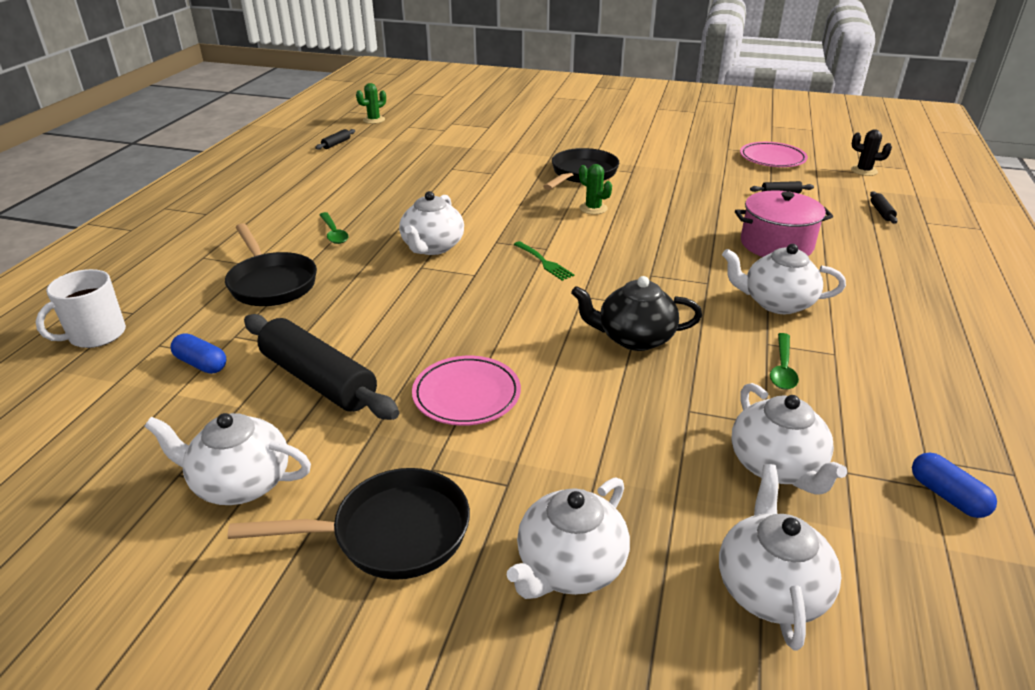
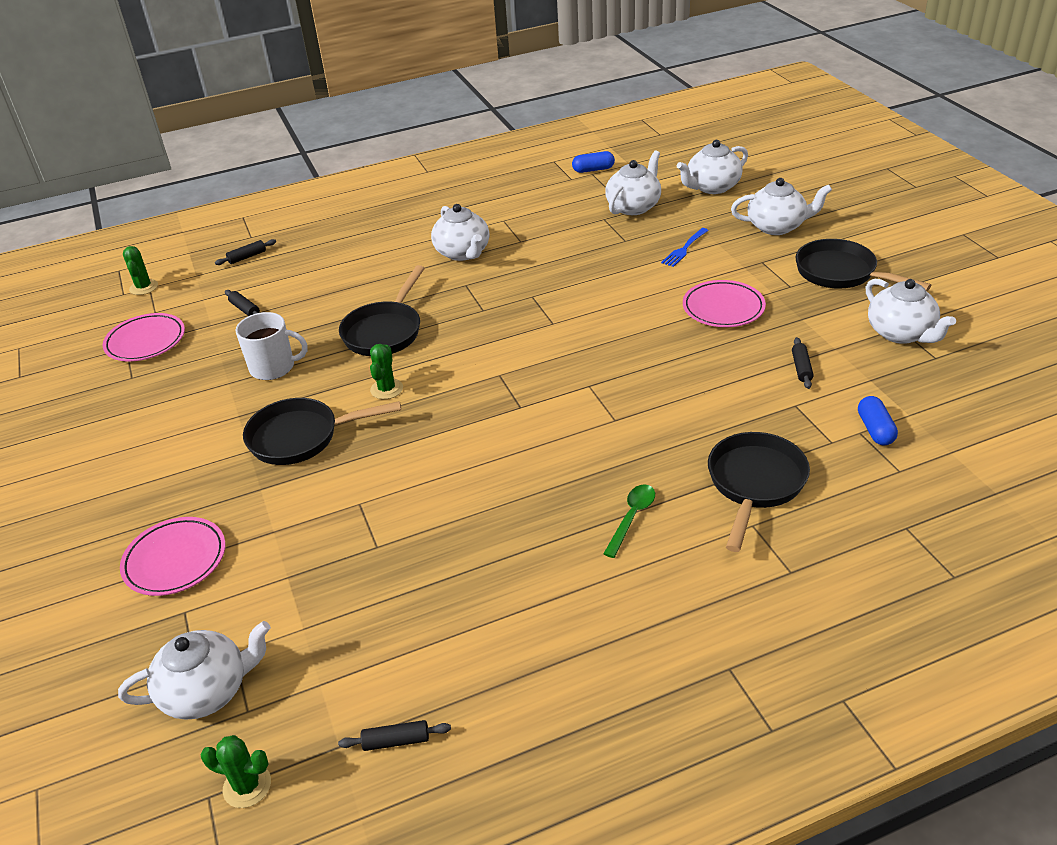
camera: 125 degrees left, 5 degrees up
(96, 335) = (951, 517): white mug -> white mug (274, 367)
(319, 380) = (801, 368): black rolling pin -> black rolling pin, size x0.40
(432, 247) = (576, 435): white teapot -> white teapot (207, 691)
(528, 131) = (175, 560): none -> pink plate
(544, 262) = (525, 363): green fork -> none
(615, 442) = (684, 249): none -> blue fork
(634, 338) = (578, 282): black teapot -> none
(673, 229) = (385, 331): none -> black pan
(776, 244) = (364, 279): pink pot -> none
(782, 368) = (542, 229): green spoon -> none
(864, 171) = (144, 287): black cactus -> green cactus
(947, 496) = (593, 170): blue capsule -> blue capsule turned 60 degrees clockwise

